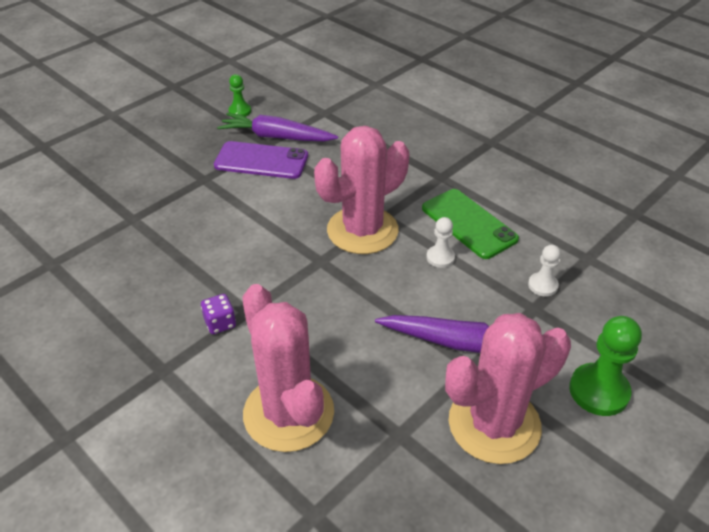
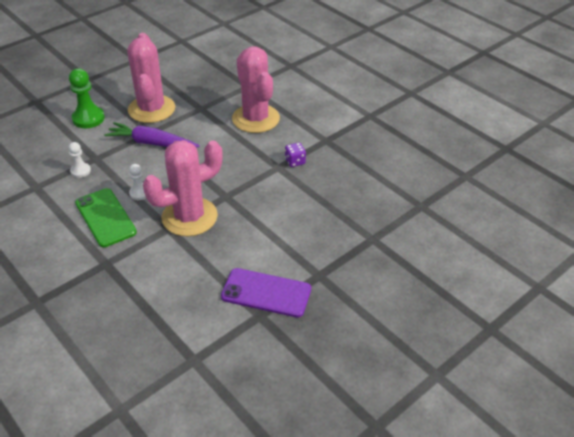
camera: 175 degrees left, 0 degrees up
(240, 111) = (289, 369): green pawn -> none
(276, 137) = (250, 324): purple carrot -> none
(494, 424) = (151, 109): pink cactus -> pink cactus turned 75 degrees counterclockwise

